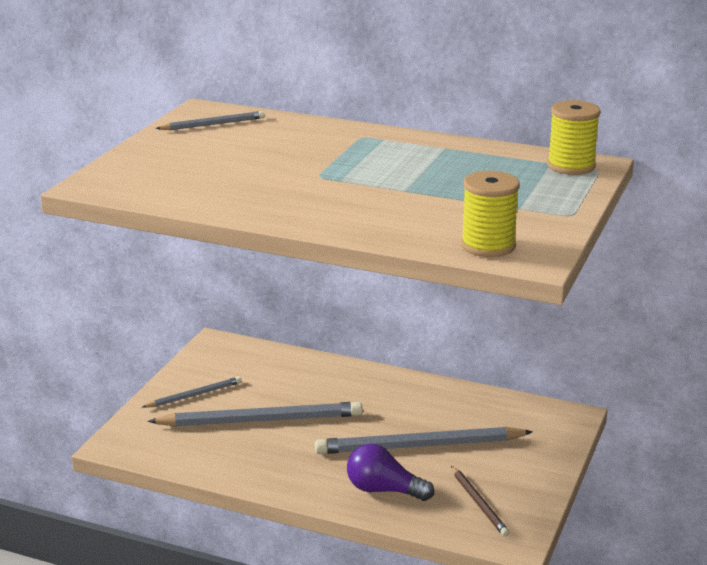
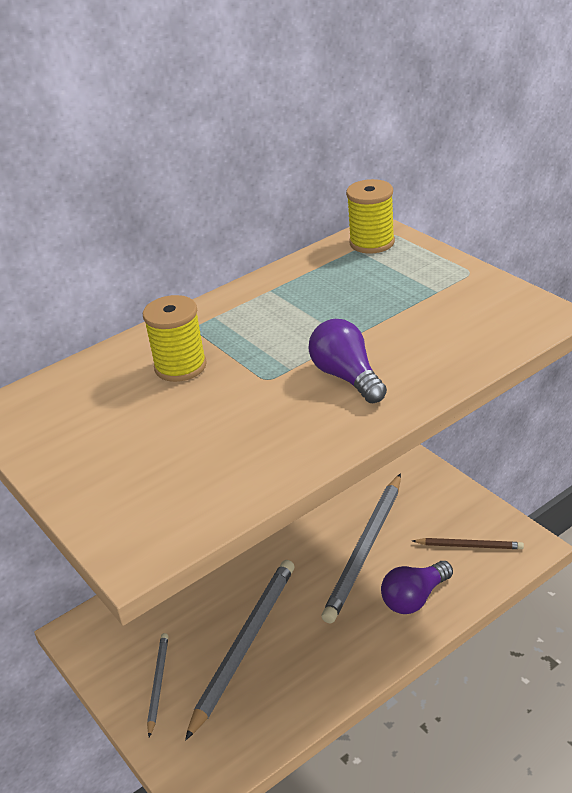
camera: 55 degrees left, 10 degrees up
(213, 124) = (53, 413): grey pencil -> none
(350, 201) = (347, 377): none -> purple light bulb
(488, 246) = (505, 329): yellow spool -> yellow spool (180, 366)

